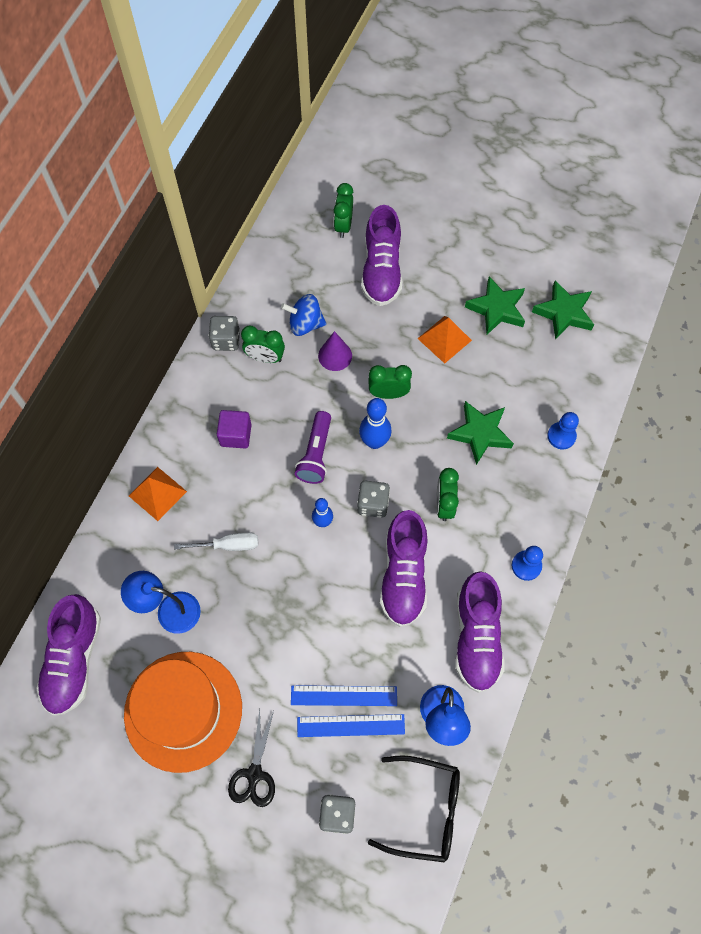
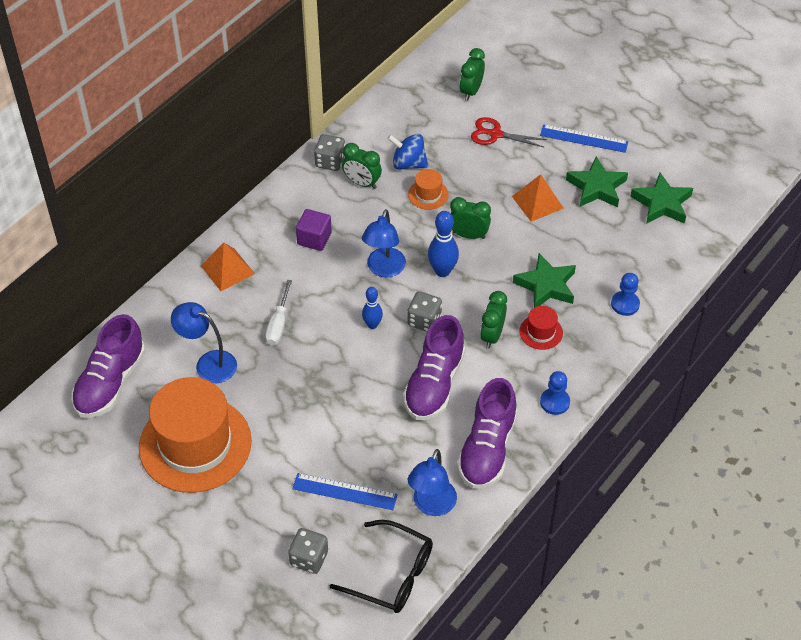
camera: 15 degrees right, 15 degrees down
(228, 545) = (278, 324): white screwdriver -> white screwdriver turned 90 degrees clockwise
(254, 774) = (243, 508): black scissors -> none
(316, 454) = (384, 269): purple flashlight -> blue lamp
(335, 355) = (428, 194): purple cone -> orange hat
(344, 696) = (346, 467): blue ruler -> blue ruler (584, 139)
(381, 270) = (495, 134): purple shoe -> red scissors
(490, 488) = (541, 332): none -> red hat

